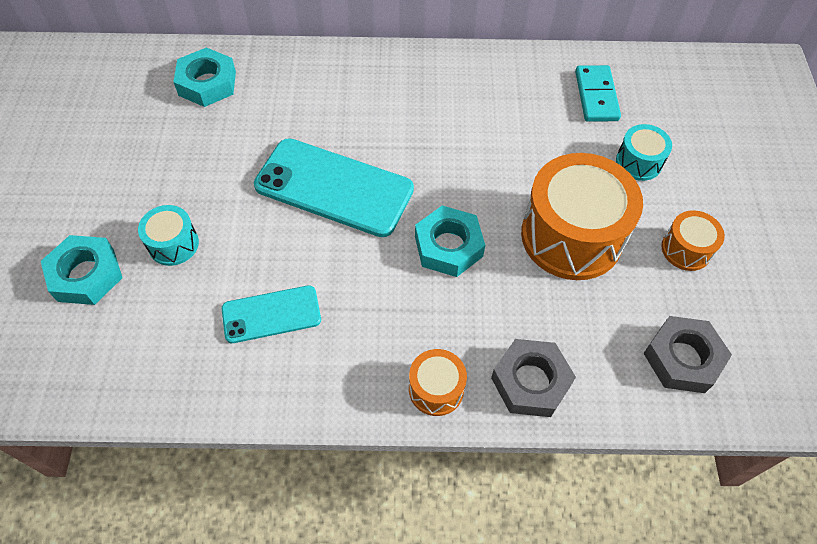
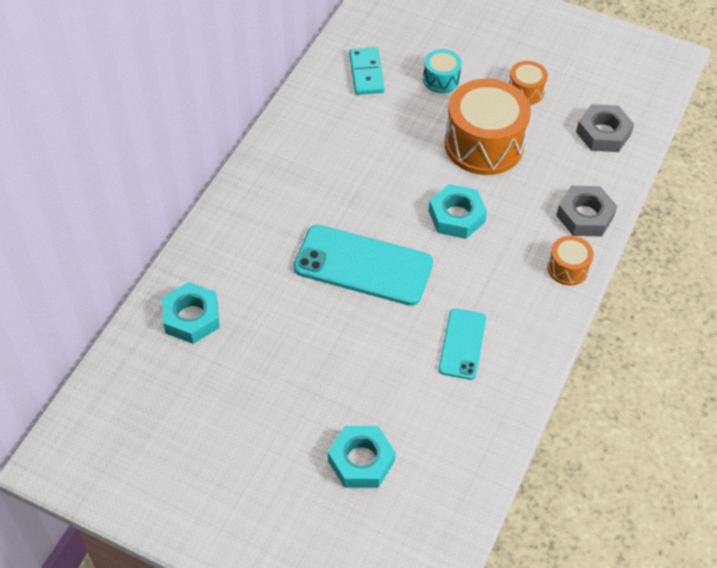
camera: 65 degrees left, 5 degrees down
(173, 244) = (362, 390): turquoise drum -> none
(334, 187) = (363, 265): turquoise phone -> turquoise phone turned 60 degrees clockwise
(596, 96) = (366, 73): turquoise domino -> turquoise domino turned 60 degrees clockwise

